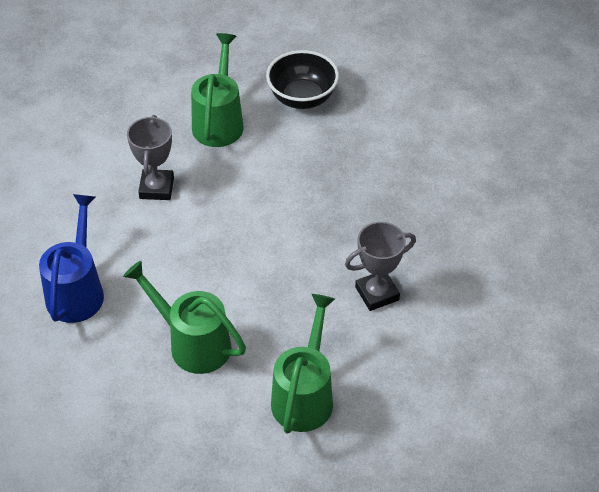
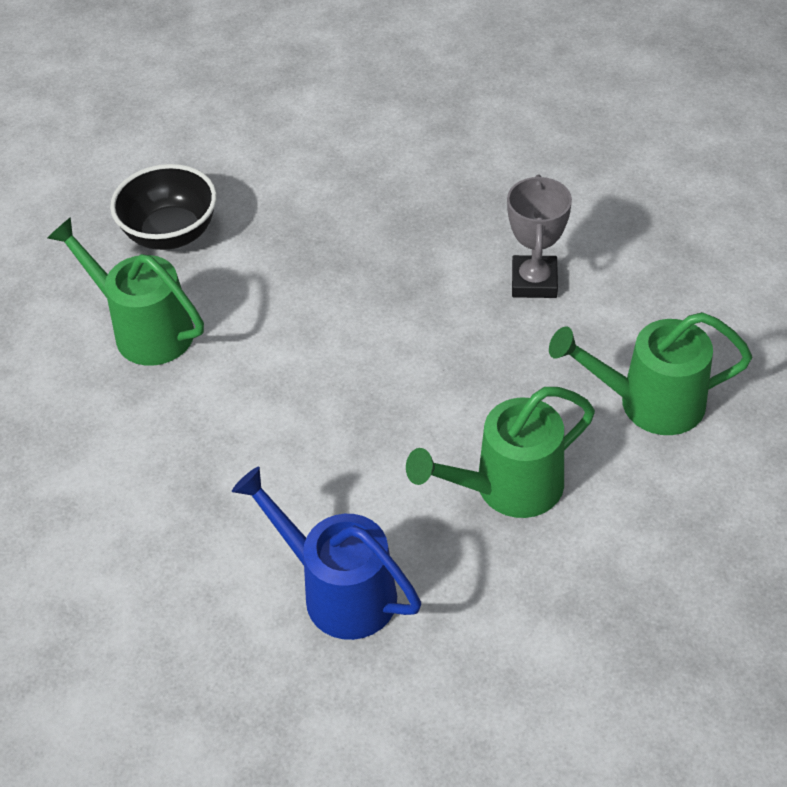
camera: 60 degrees left, 0 degrees up
(156, 188) = (213, 437): grey trophy -> none
(304, 395) = (648, 403): green watering can -> green watering can turned 45 degrees counterclockwise

